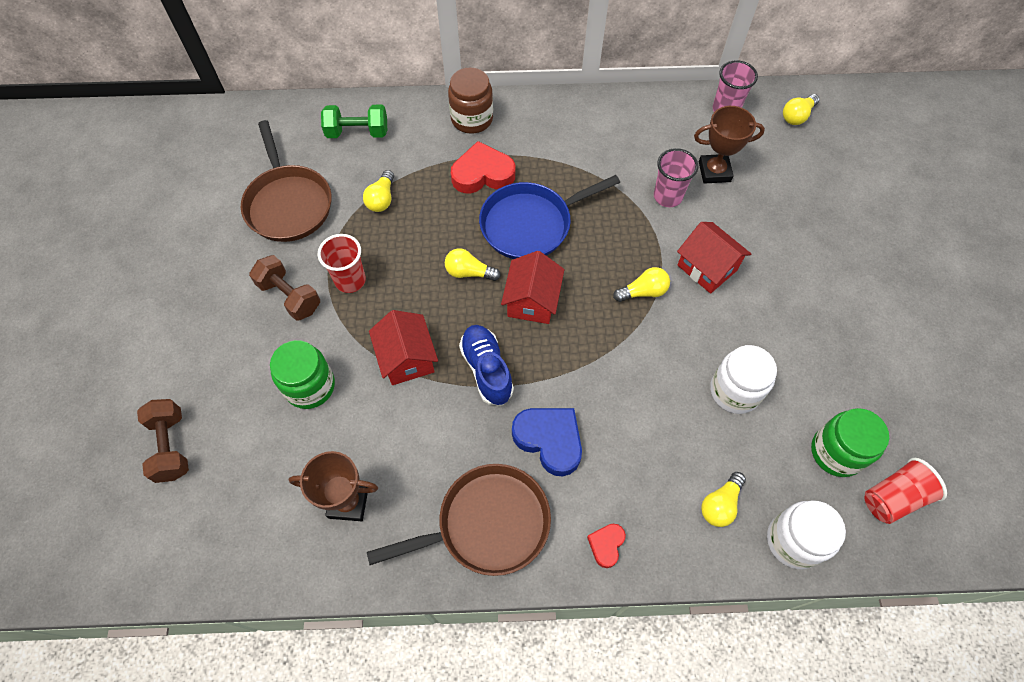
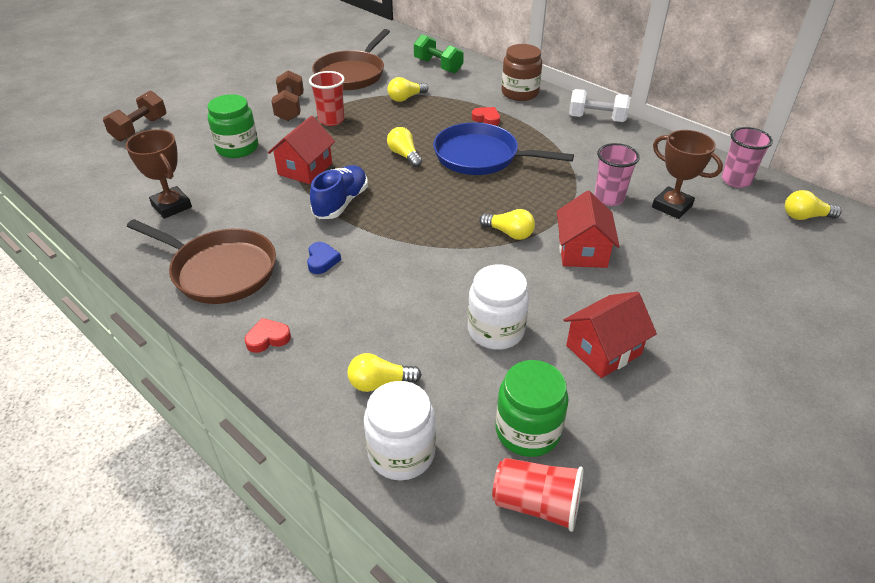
camera: 45 degrees right, 20 degrees down
(482, 174) = (486, 119): red heart -> red heart, size x0.53
(532, 301) = (422, 190): red house -> red house (603, 350)
(549, 440) = (322, 260): blue heart -> blue heart, size x0.53
(566, 108) = (596, 119): none -> white dumbbell

